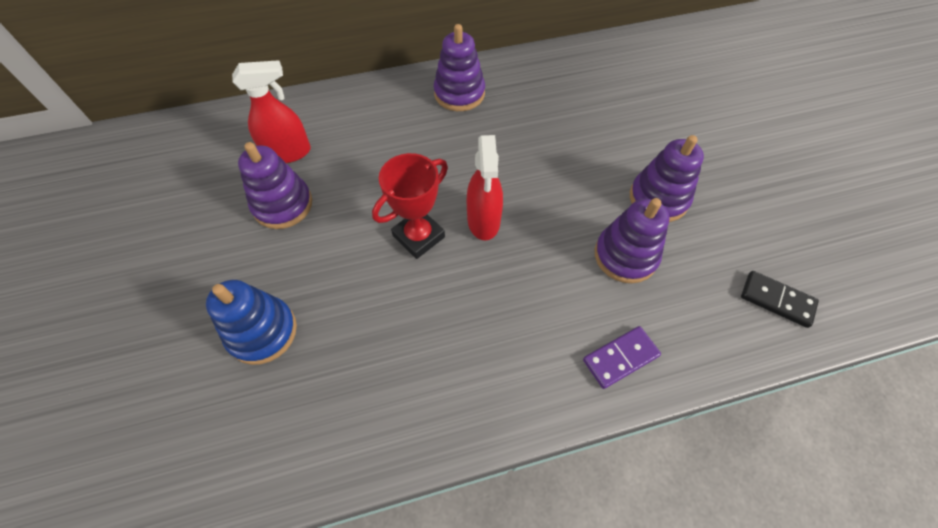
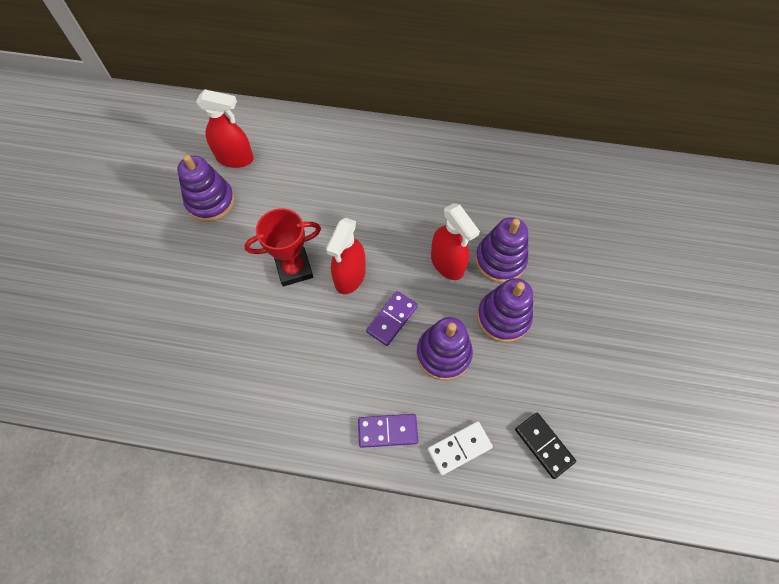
camera: 25 degrees right, 5 degrees up
(262, 332) = (151, 295): blue stacking toy -> none
(459, 93) = (394, 155): purple stacking toy -> purple stacking toy (500, 260)
(553, 244) = (392, 319): none -> purple domino
(573, 171) = (447, 264): none -> red spray bottle
(702, 341) = (459, 448): none -> white domino

